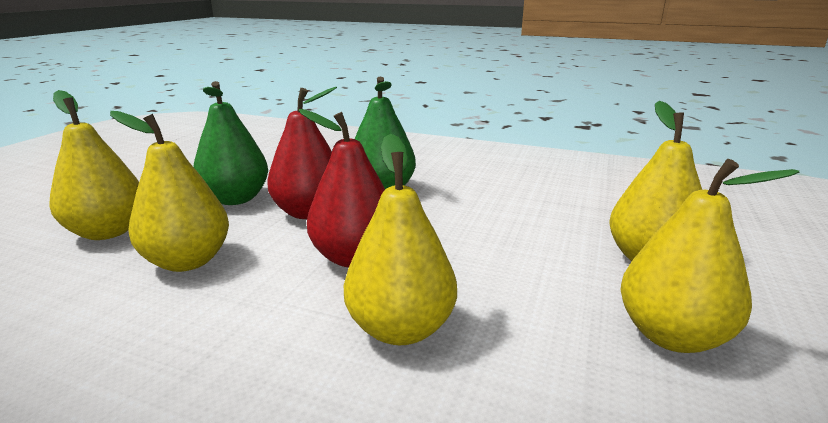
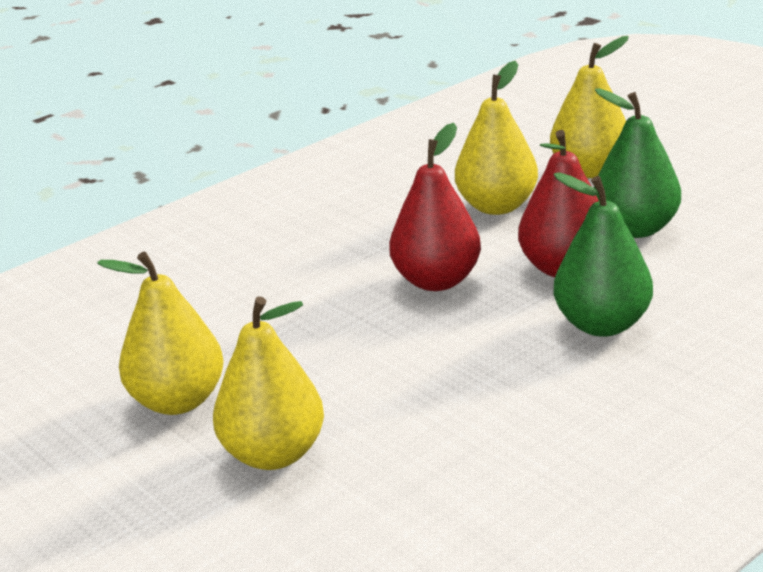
camera: 120 degrees right, 5 degrees up
(401, 328) = (311, 284): yellow pear -> none

